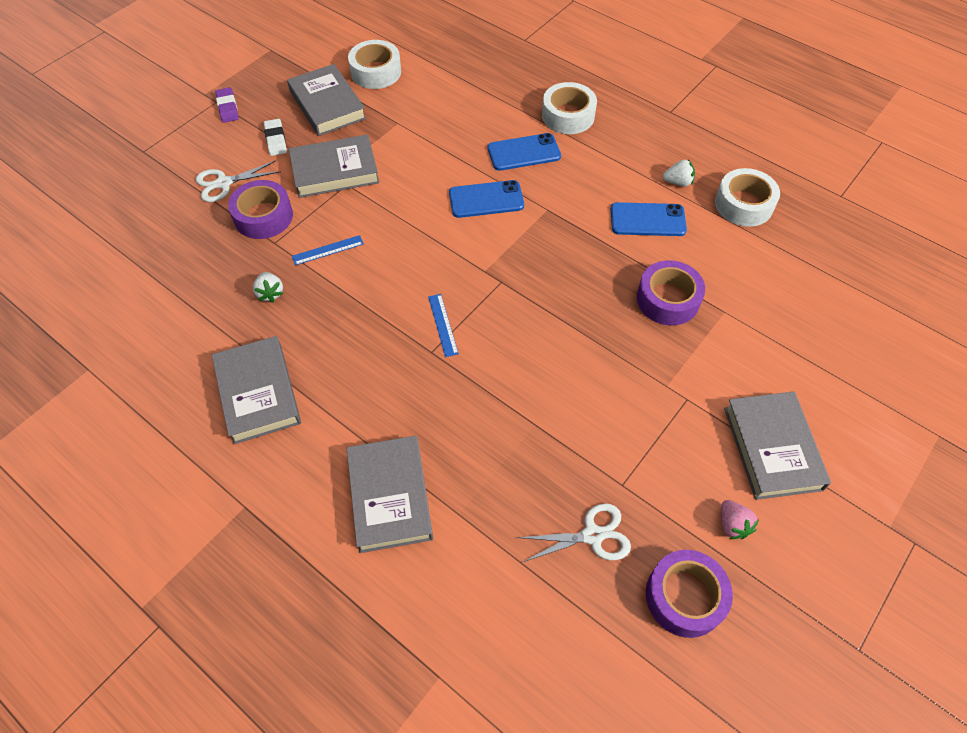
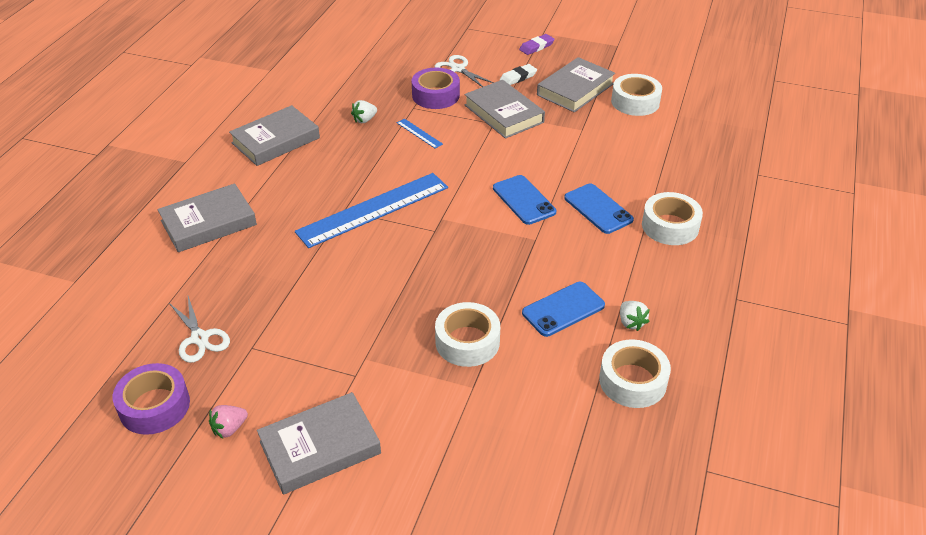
camera: 70 degrees right, 15 degrees down
(443, 325) = (373, 209): blue ruler -> blue ruler, size x2.46
(647, 220) = (563, 309): blue phone -> blue phone turned 75 degrees clockwise
(668, 299) = (467, 342): purple tape -> white tape

